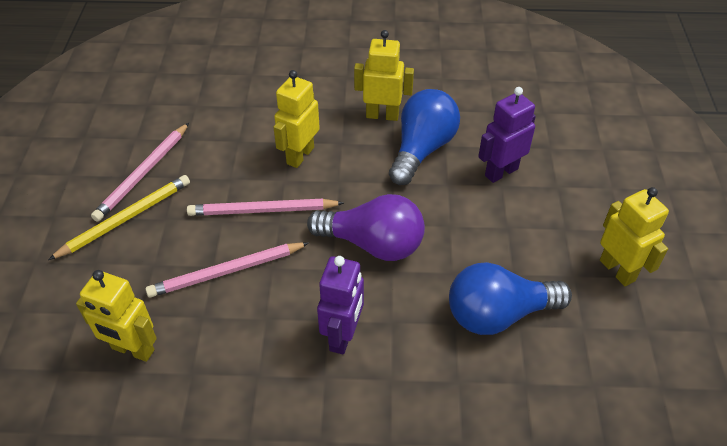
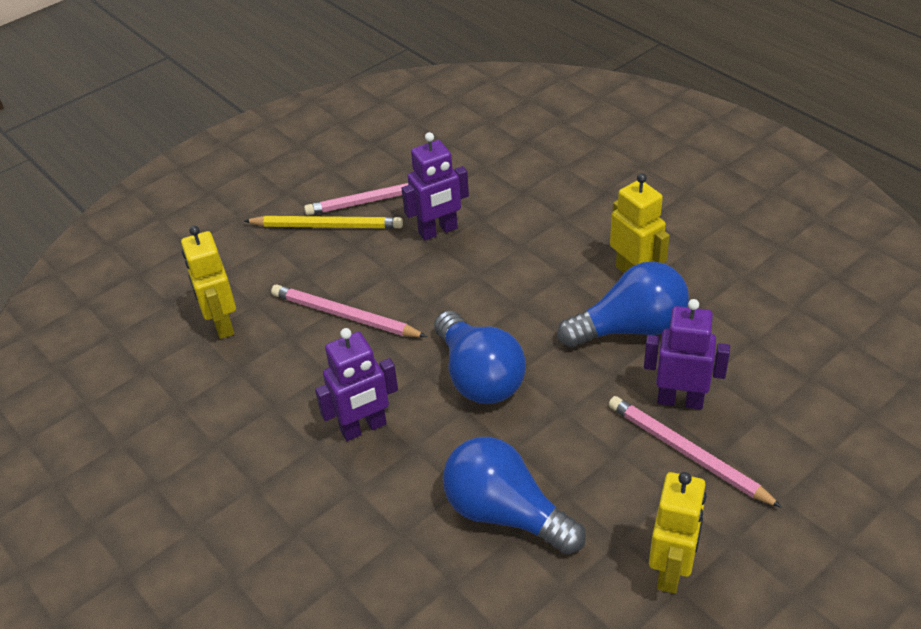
camera: 50 degrees right, 5 degrees down
(219, 168) = (438, 231): none -> purple robot
(262, 211) = (428, 287): pink pencil -> pink pencil (687, 453)
(300, 155) = (514, 262): yellow robot -> none
(373, 244) = (478, 376): purple light bulb -> blue light bulb

